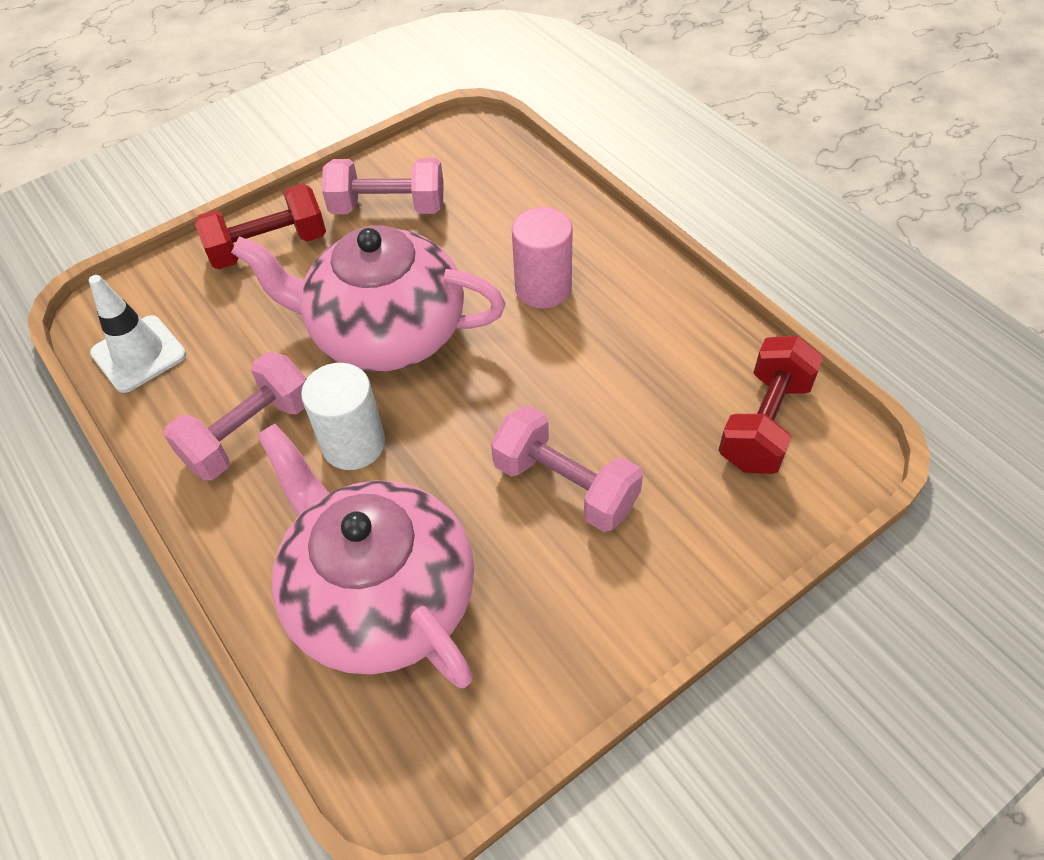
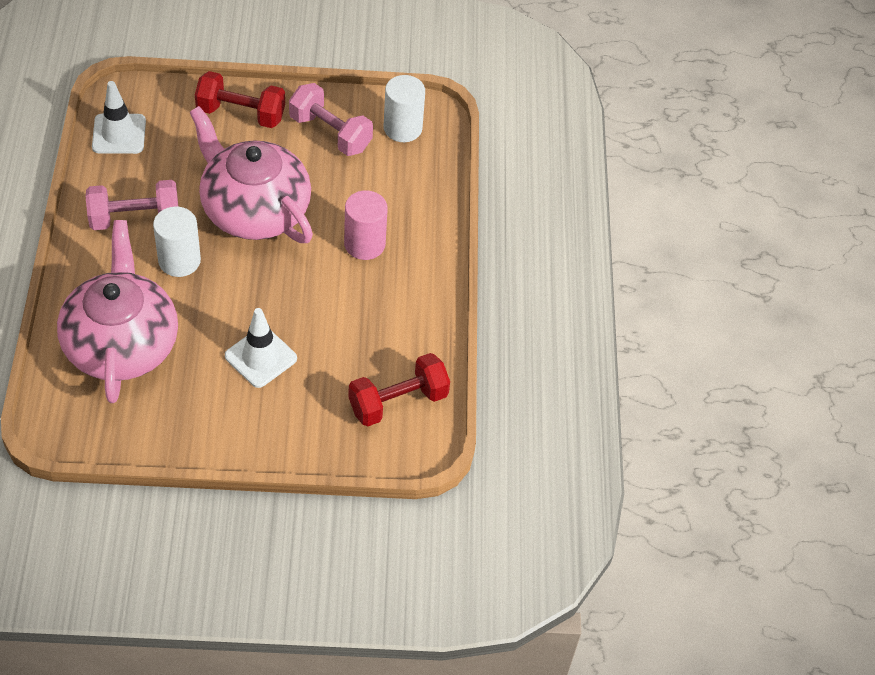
camera: 30 degrees right, 0 degrees up
(458, 160) = (402, 128): none -> white cylinder
(565, 486) = (261, 357): pink dumbbell -> white traffic cone

